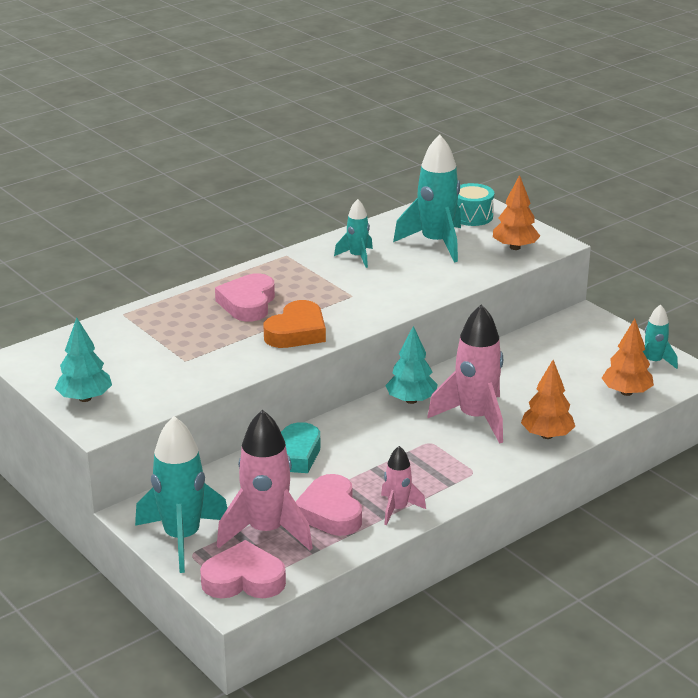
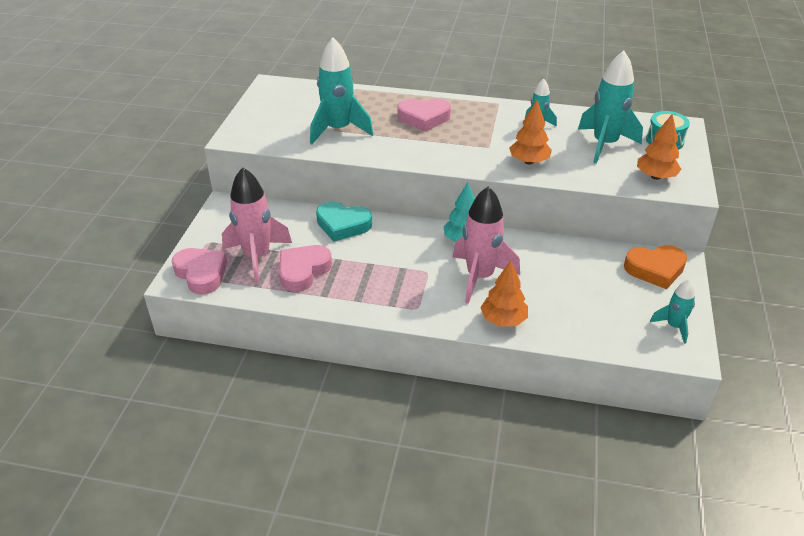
camera: 50 degrees right, 10 degrees up
(85, 398) = (254, 121): turquoise tree -> none
(182, 538) = (219, 231): turquoise rocket -> turquoise rocket (338, 130)
(248, 303) = (424, 118): pink heart -> pink heart turned 150 degrees counterclockwise
(296, 332) = (416, 149): orange heart -> orange heart (655, 269)
(397, 509) = (337, 296): pink rocket -> none
(626, 392) = (612, 332): orange tree -> orange tree (529, 161)

